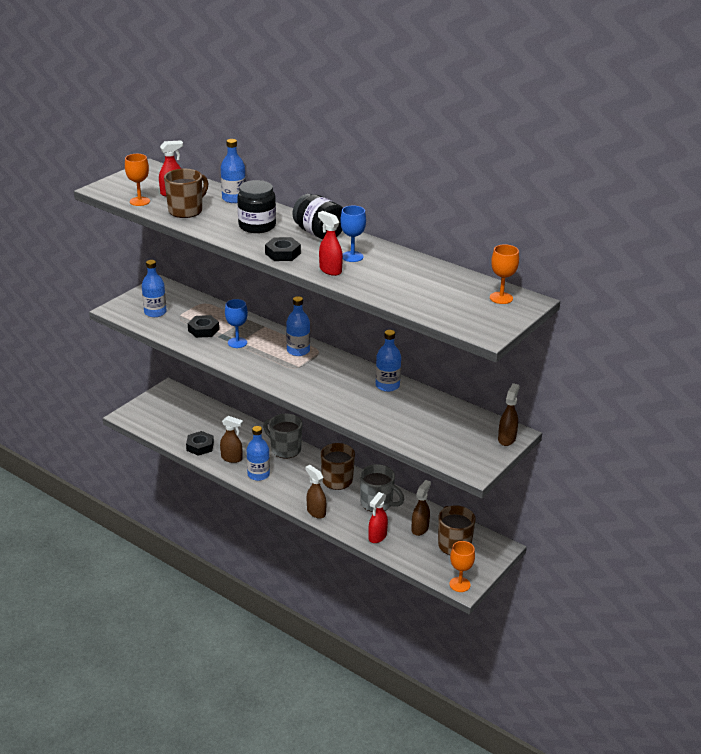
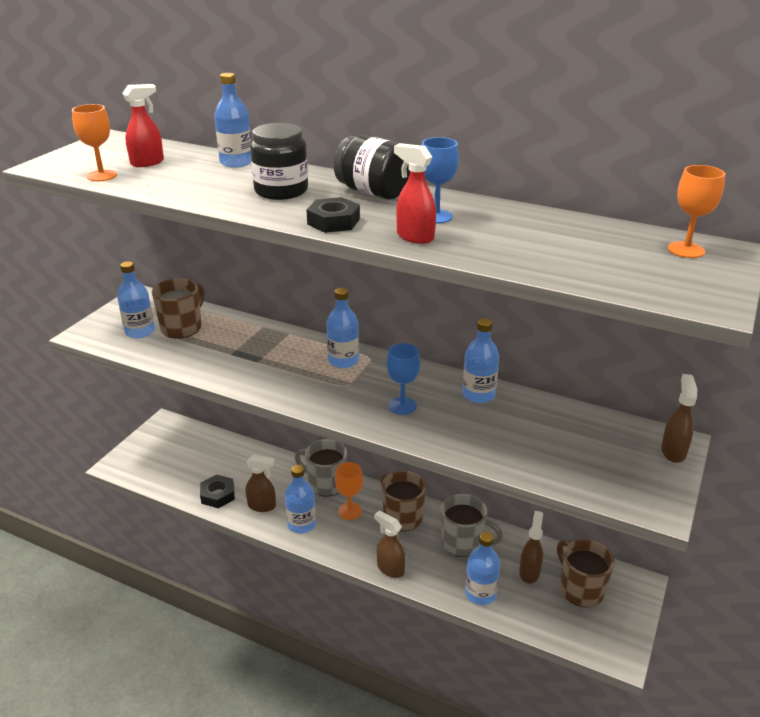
camera: 10 degrees left, 0 degrees up
(186, 211) = (172, 181): brown mug -> brown mug (182, 328)
(203, 330) = (209, 347): black nut -> none
(237, 343) = (259, 359): blue goblet -> blue goblet (402, 406)
(377, 537) = (480, 594): red spray bottle -> blue bottle
(459, 584) = (614, 652): orange goblet -> orange goblet (350, 511)

